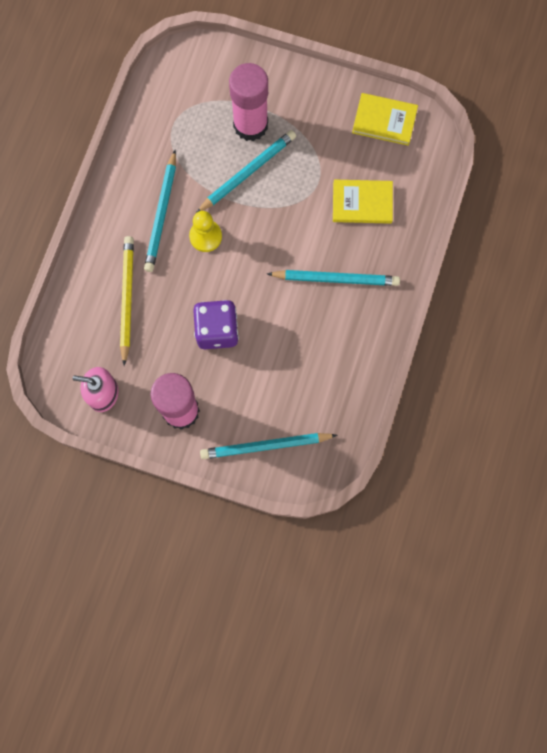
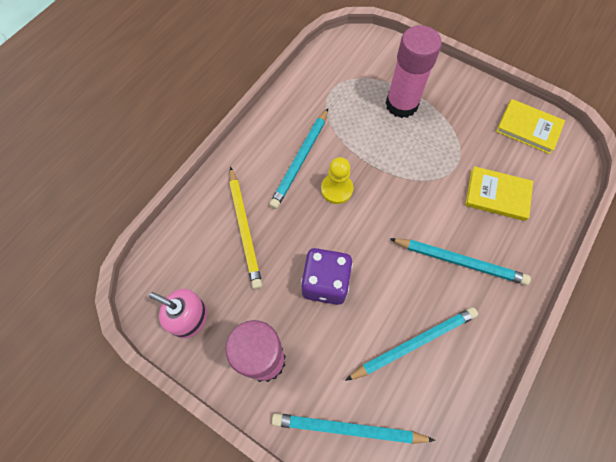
camera: 15 degrees right, 10 degrees down
(127, 298) = (244, 228): yellow pencil -> yellow pencil turned 150 degrees clockwise
(247, 172) = (390, 143): turquoise pencil -> turquoise pencil (414, 343)

